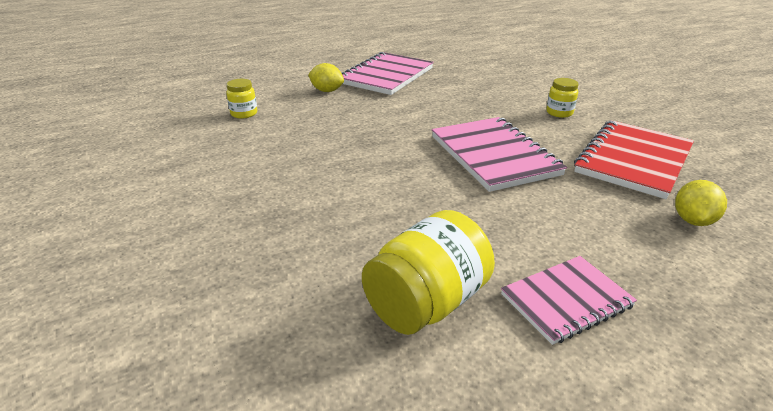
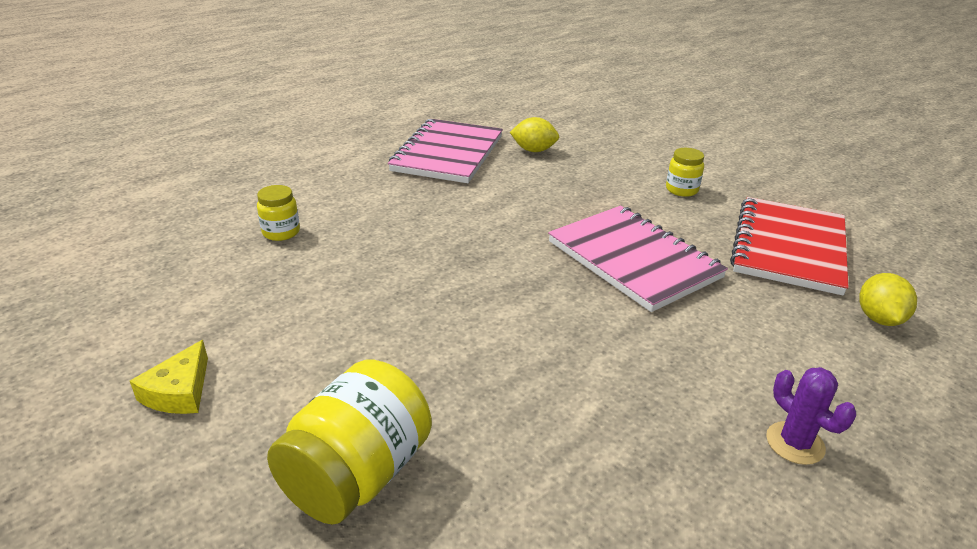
camera: 15 degrees left, 0 degrees up
(125, 199) = (179, 391): none -> yellow cheese
(327, 91) = (379, 184): yellow lemon -> yellow lemon (533, 150)
(427, 302) = (647, 474): yellow jar -> yellow jar (357, 475)
(566, 300) = (795, 443): pink notebook -> purple cactus

